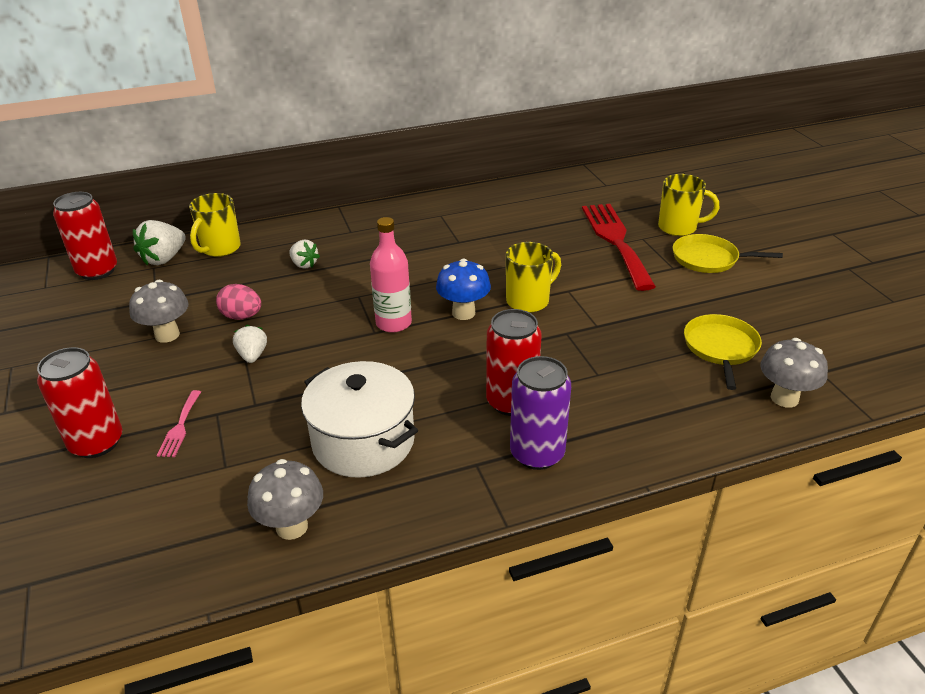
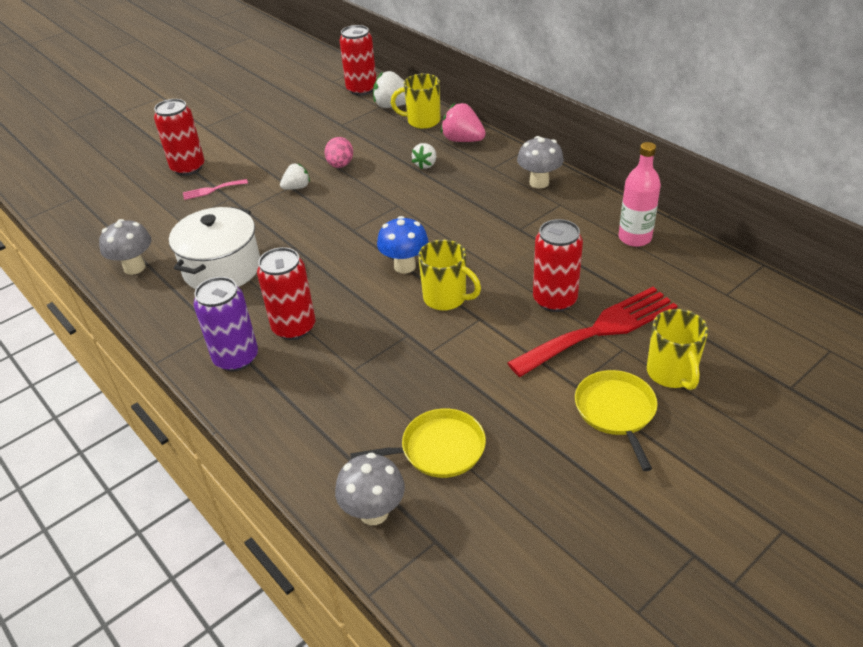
camera: 70 degrees right, 5 degrees up
(167, 335) = (303, 146): grey mushroom -> grey mushroom (539, 182)
(285, 235) = (463, 140): none -> pink strawberry
(393, 323) = (369, 235): pink bottle -> pink bottle (634, 238)
(567, 250) = (554, 300): none -> red can

